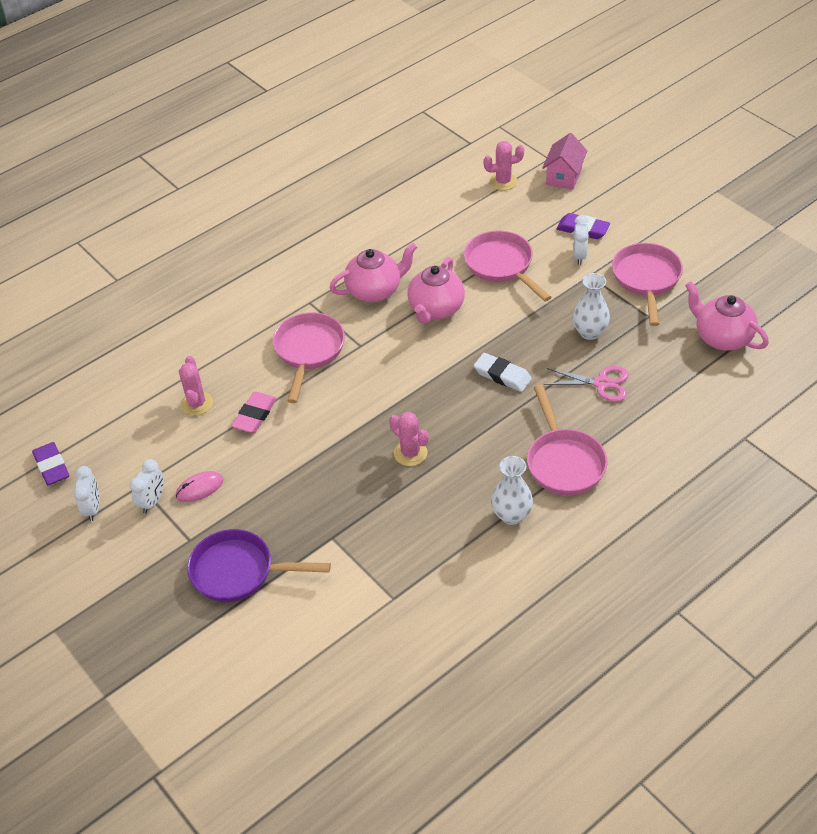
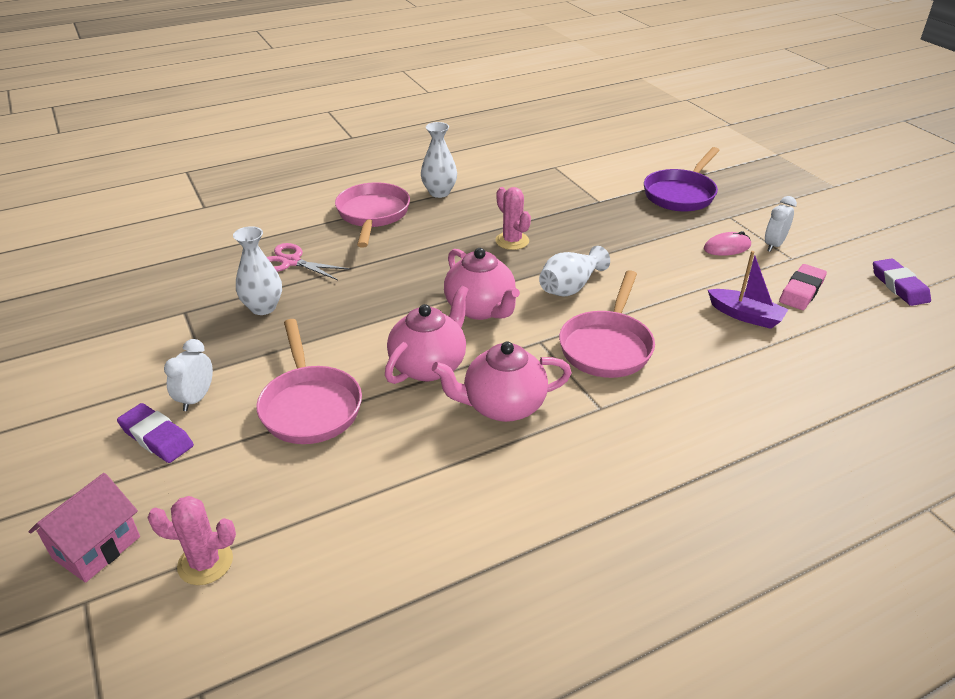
camera: 170 degrees left, 10 degrees down
(93, 508) = (835, 249): white clock -> none
(197, 403) = (745, 316): pink cactus -> purple boat
(239, 572) = (681, 194): purple pan -> purple pan turned 105 degrees clockwise
(255, 415) = (674, 294): pink eraser -> pink eraser (801, 291)
(345, 405) = (570, 287): none -> white vase
(502, 375) = (388, 285): white eraser -> none
(646, 280) = (144, 351): pink pan -> none
(722, 337) = (131, 279): pink teapot -> pink teapot (481, 309)

